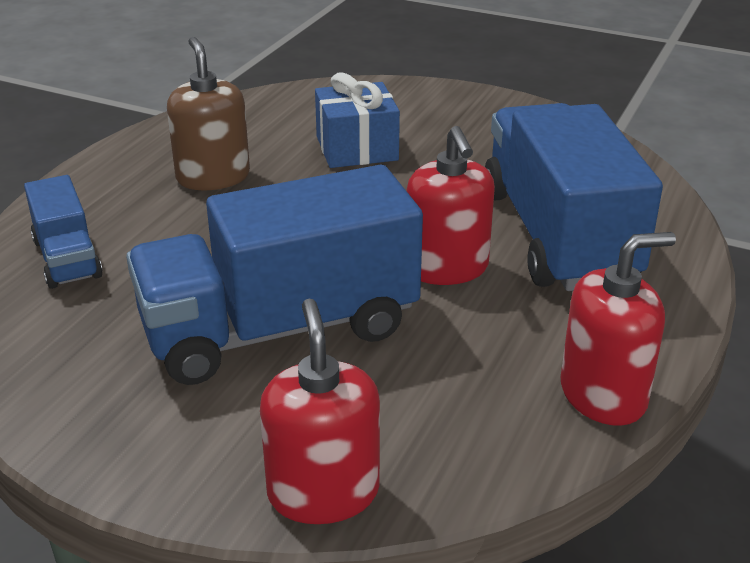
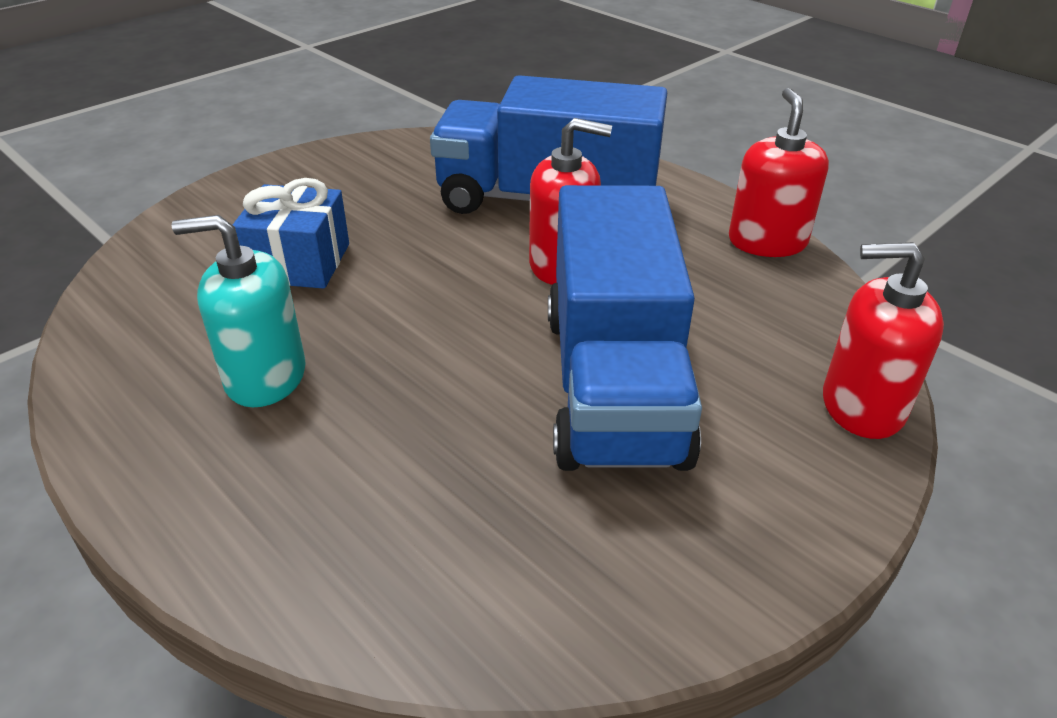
camera: 70 degrees left, 5 degrees up
(67, 258) = (366, 544): blue truck -> none
(213, 177) = (265, 377): brown soap dispenser -> turquoise soap dispenser

